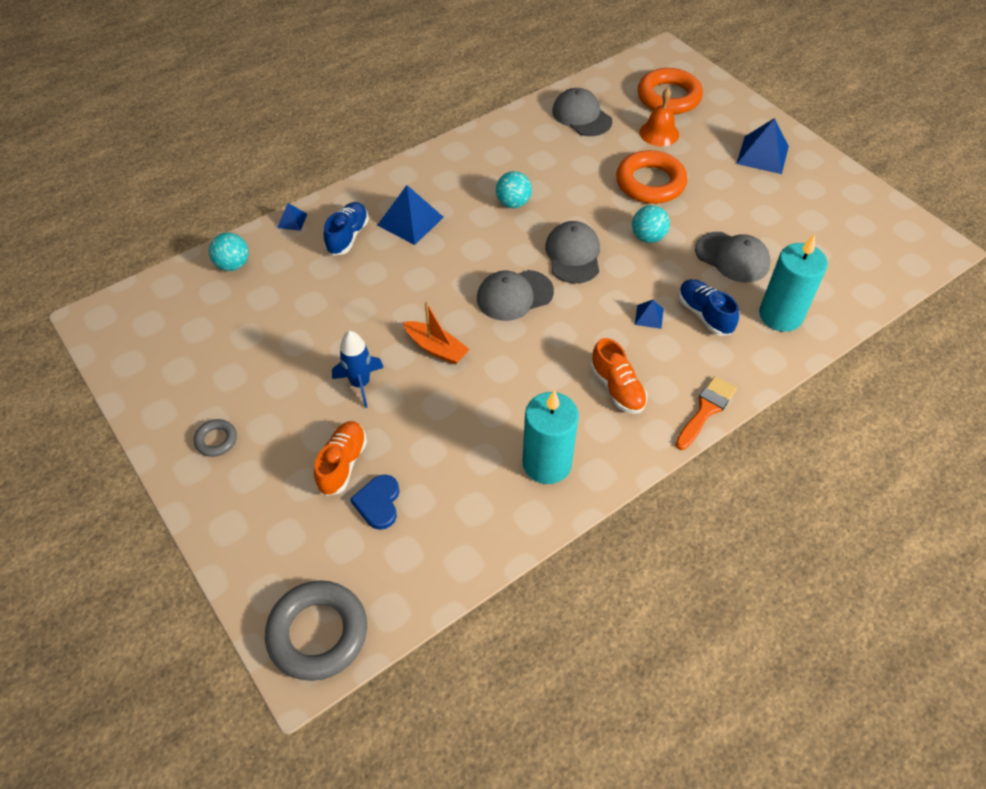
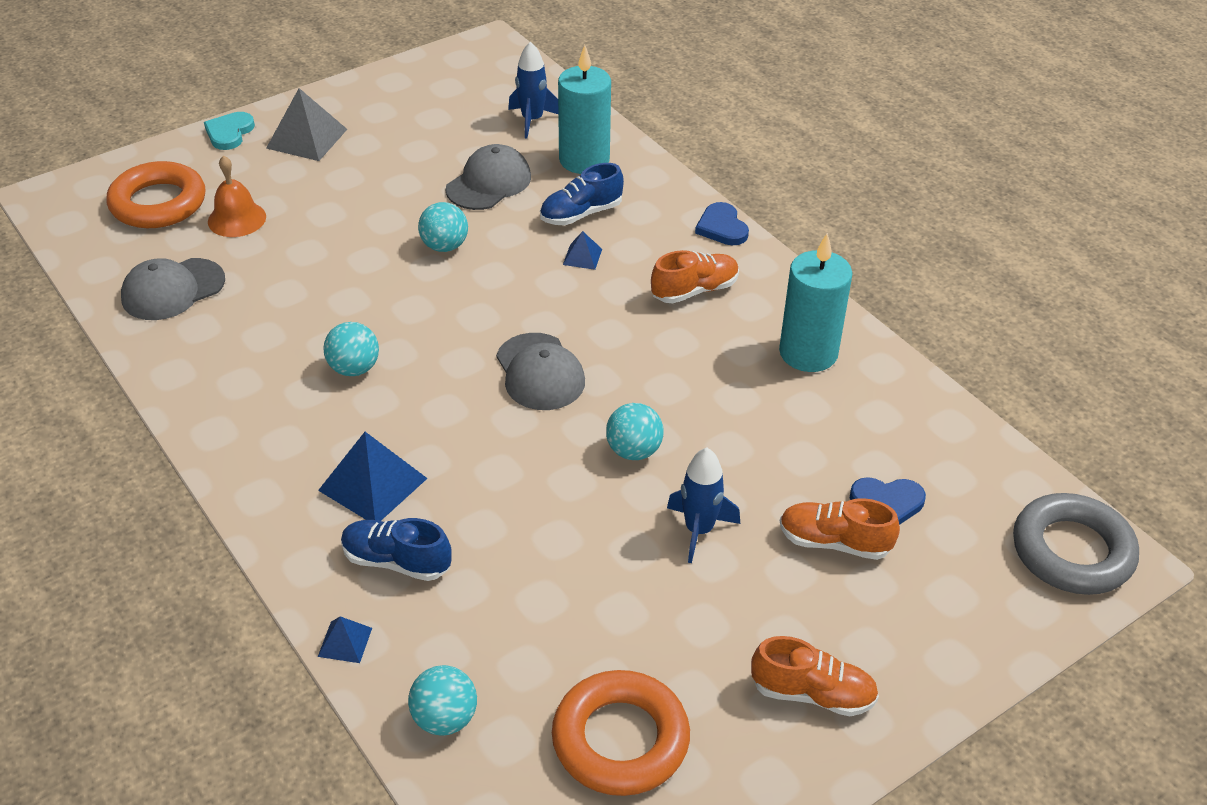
camera: 90 degrees left, 10 degrees down
(216, 440) = (812, 694): grey ring -> orange shoe
(436, 348) = (634, 451): orange boat -> turquoise ball
(573, 255) = (469, 314): grey cap -> none
(650, 183) = (339, 235): orange ring -> orange ring (620, 740)
(706, 410) = (722, 227): orange brush -> blue heart
(758, 117) = (229, 133): none -> turquoise heart
(762, 154) = (306, 138): blue pyramid -> grey pyramid
(829, 280) = (532, 120): none -> blue rocket

